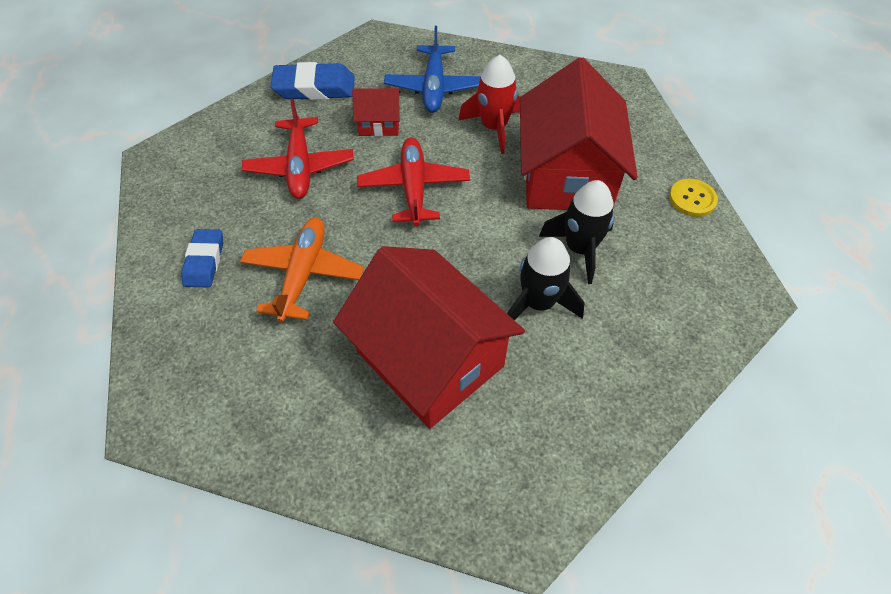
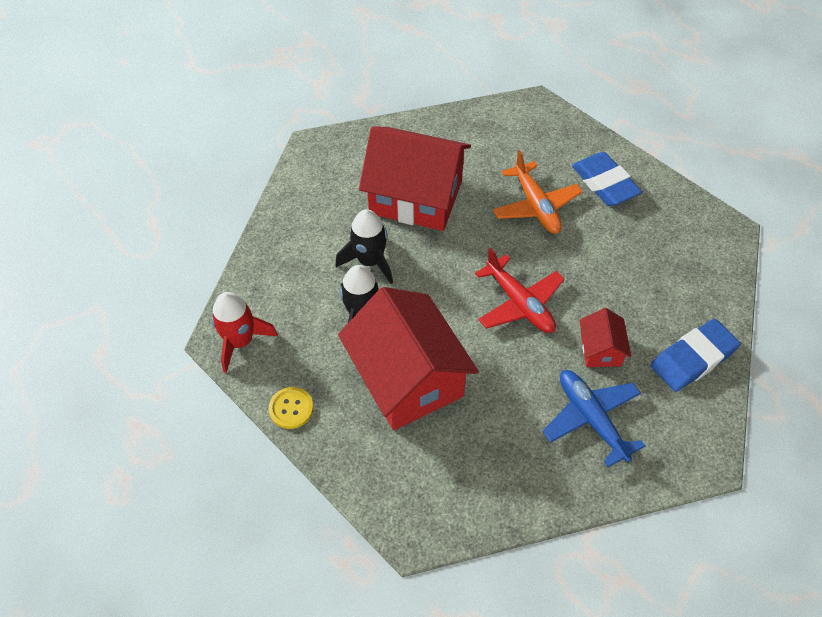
camera: 150 degrees right, 0 degrees up
(204, 261) = (604, 183): blue eraser -> blue eraser, size x1.53
(300, 167) = (619, 277): red plane -> none
(379, 124) = (600, 349): red house -> red house turned 60 degrees counterclockwise
(494, 128) = (501, 398): red rocket -> red rocket (240, 341)

